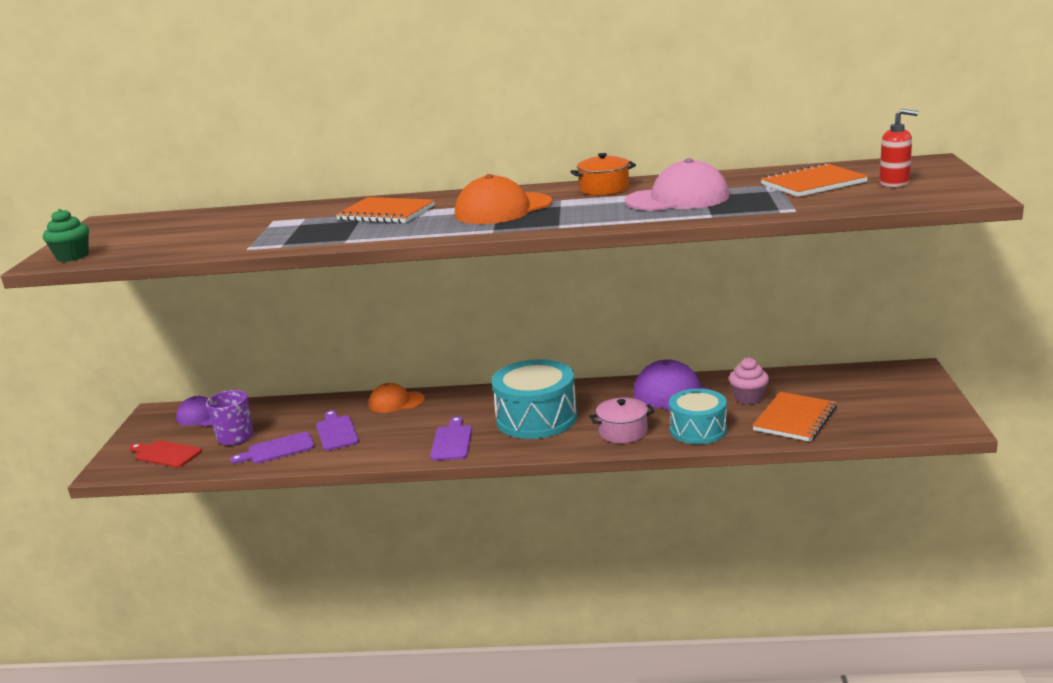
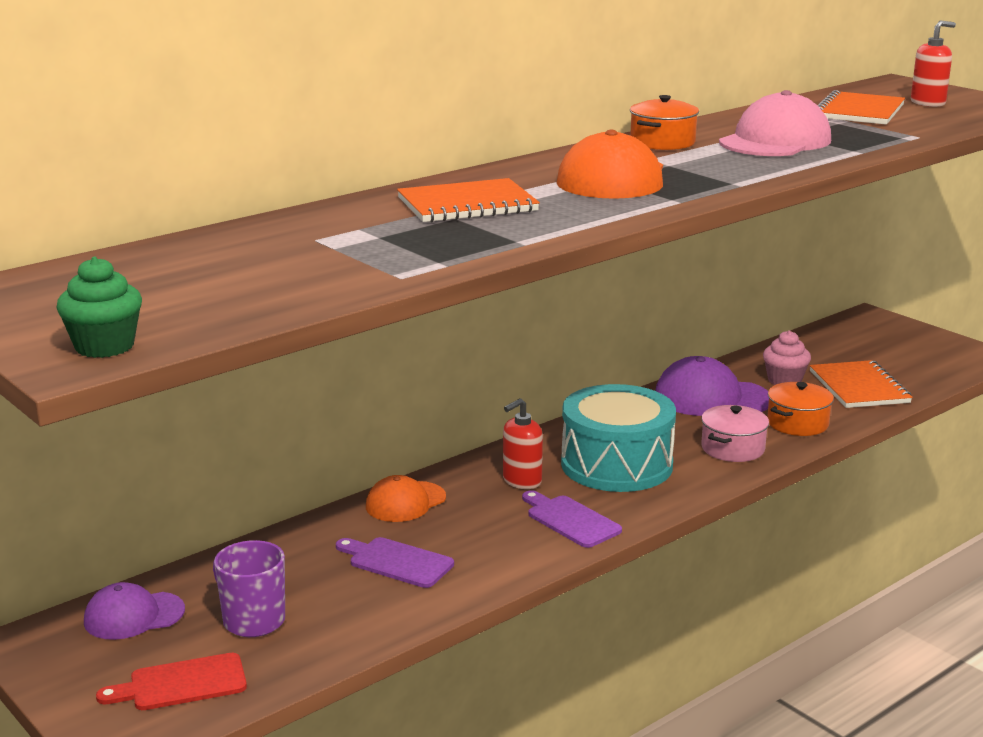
camera: 45 degrees left, 0 degrees up
(277, 449) = (355, 611): purple cutting board -> none
(470, 410) = (521, 481): none -> red soap dispenser
(698, 430) = (797, 423): turquoise drum -> orange pot

